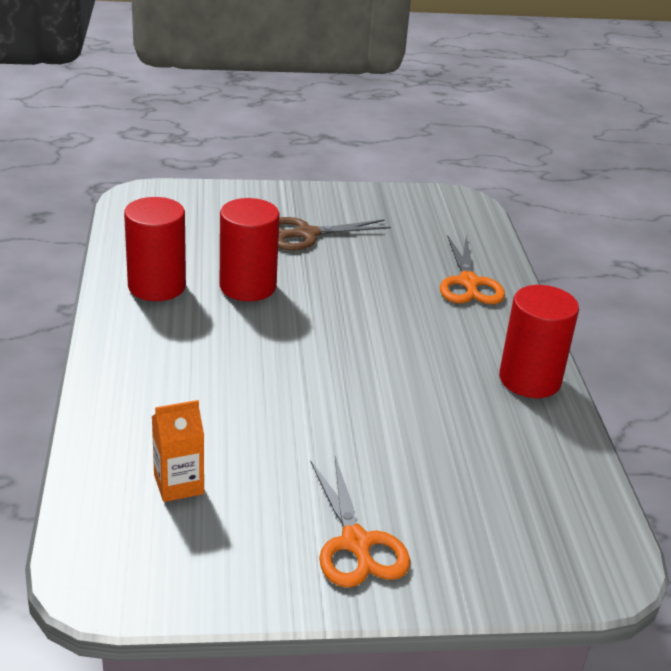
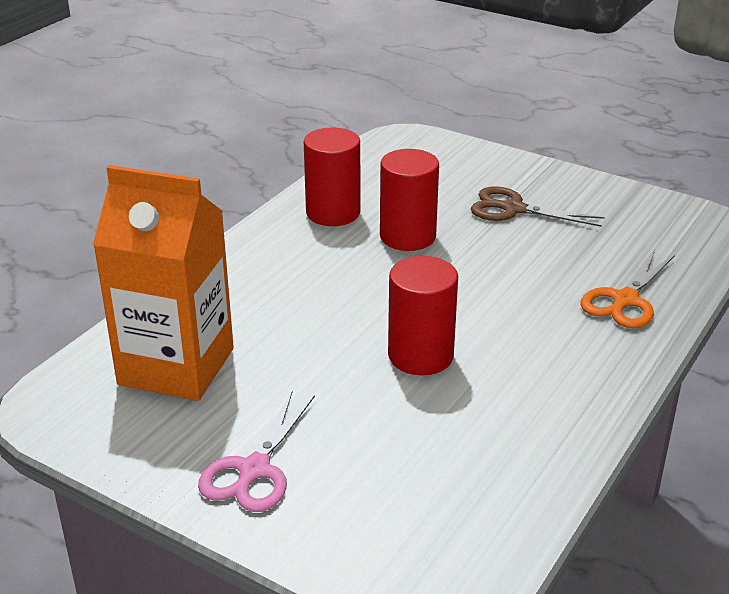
camera: 40 degrees right, 0 degrees up
(178, 484) = (176, 366): orange carton -> orange carton, size x2.34
(356, 543) = (254, 470): orange scissors -> pink scissors
(529, 380) = (580, 407): red cylinder -> red cylinder (420, 355)

